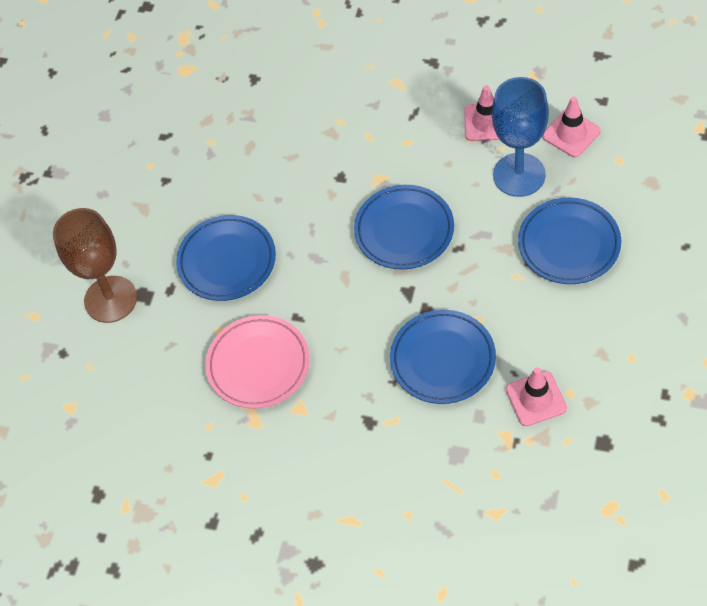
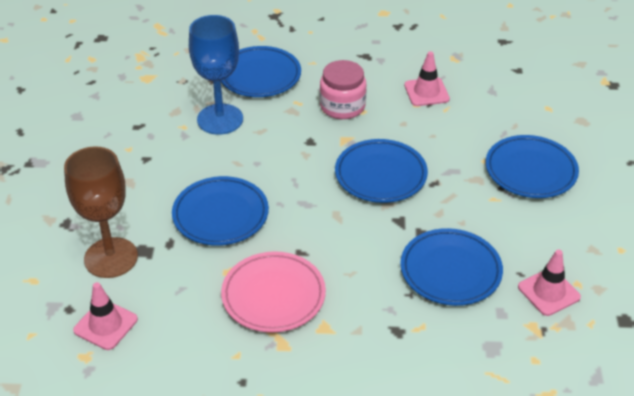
camera: 20 degrees left, 15 degrees down
(307, 79) = (260, 76): none -> blue plate
(387, 132) = (342, 106): none -> pink jar
(519, 175) = (468, 126): blue goblet -> blue goblet (220, 119)
(571, 134) = (501, 94): pink traffic cone -> pink traffic cone (105, 325)

